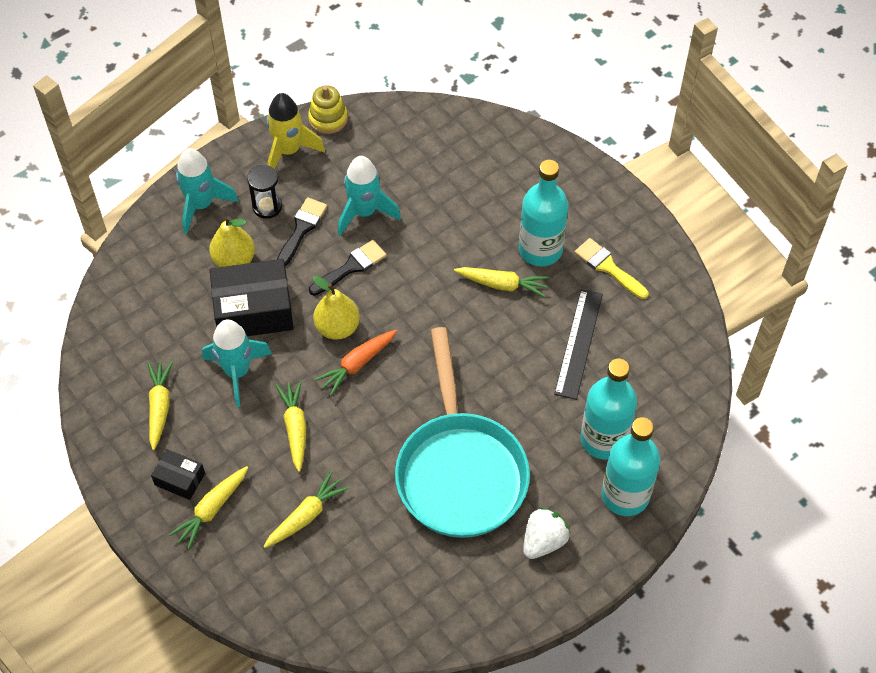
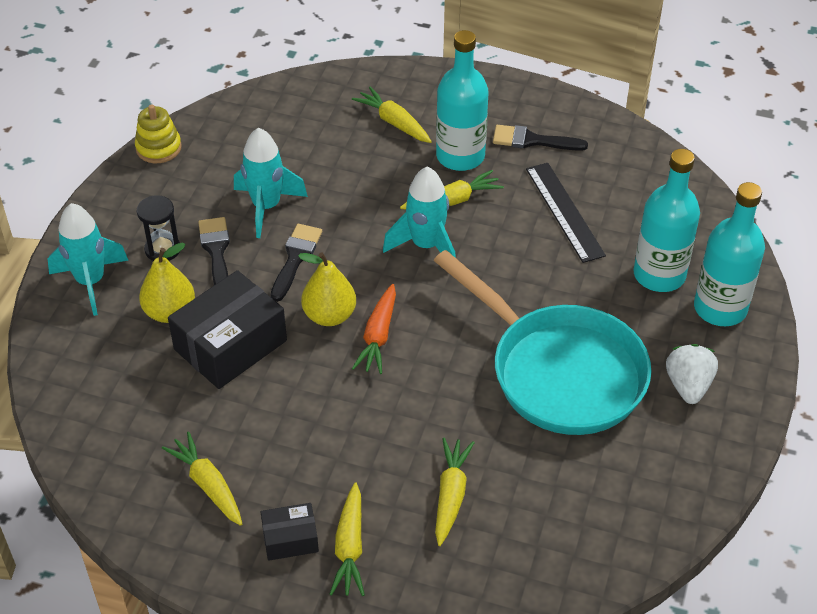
camera: 35 degrees left, 10 degrees down
(237, 372) = (263, 408): turquoise rocket -> turquoise rocket (426, 246)
(288, 151) = (142, 193): yellow rocket -> none
(295, 428) = (368, 424): yellow carrot -> yellow carrot (394, 122)
(608, 267) = (533, 140): yellow brush -> black brush

